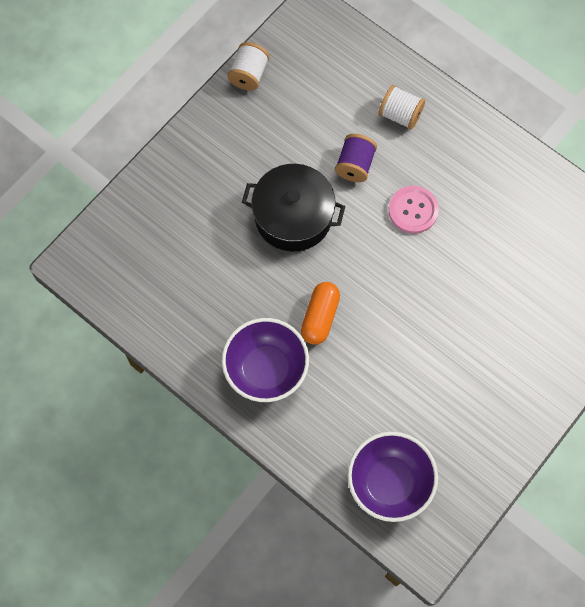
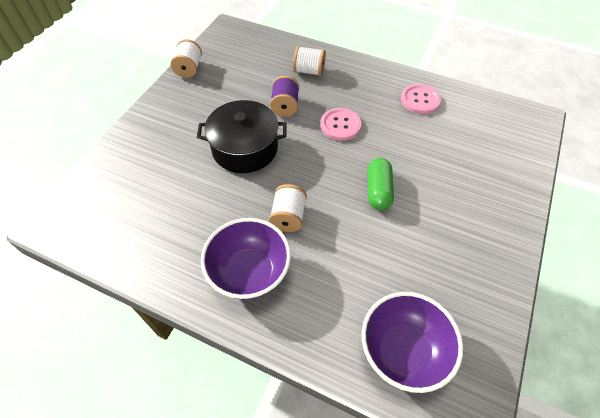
camera: 15 degrees left, 15 degrees down
(320, 317) = (288, 217): orange capsule -> white spool
(427, 310) = (378, 190): none -> green capsule
(524, 196) = (420, 100): none -> pink button

